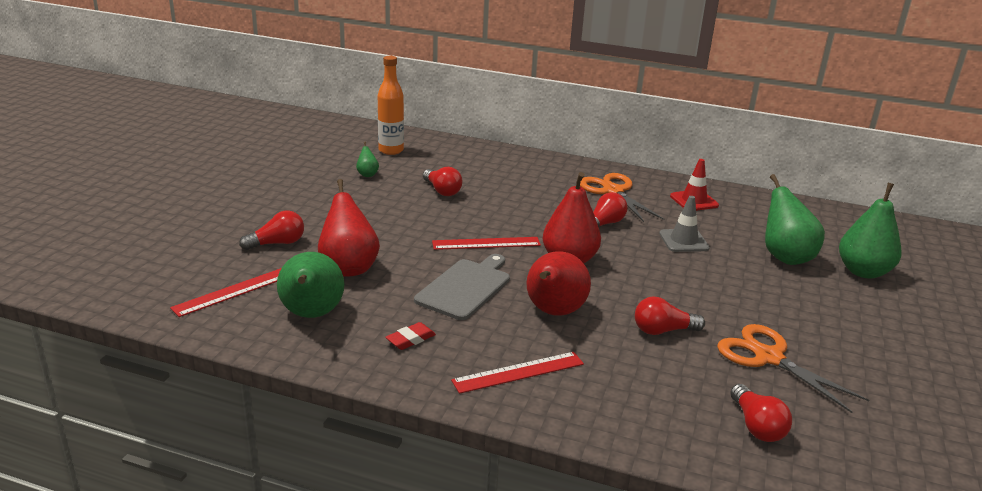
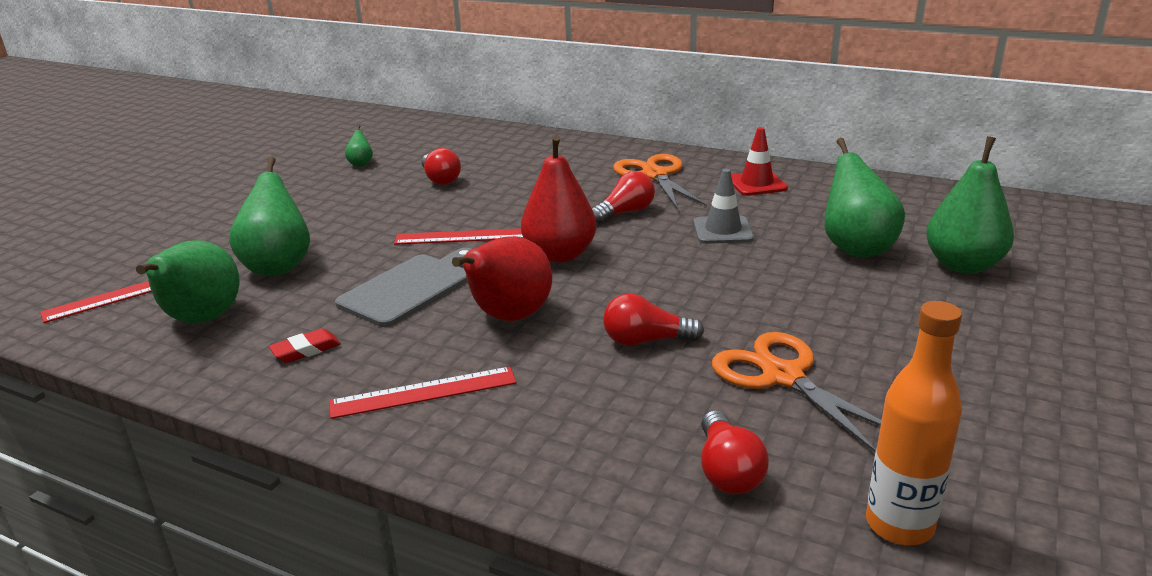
camera: 10 degrees right, 0 degrees up
(277, 243) = (211, 240): red light bulb -> none
(348, 268) = (278, 266): red pear -> green pear
(391, 150) = (403, 138): orange bottle -> orange bottle (899, 525)

